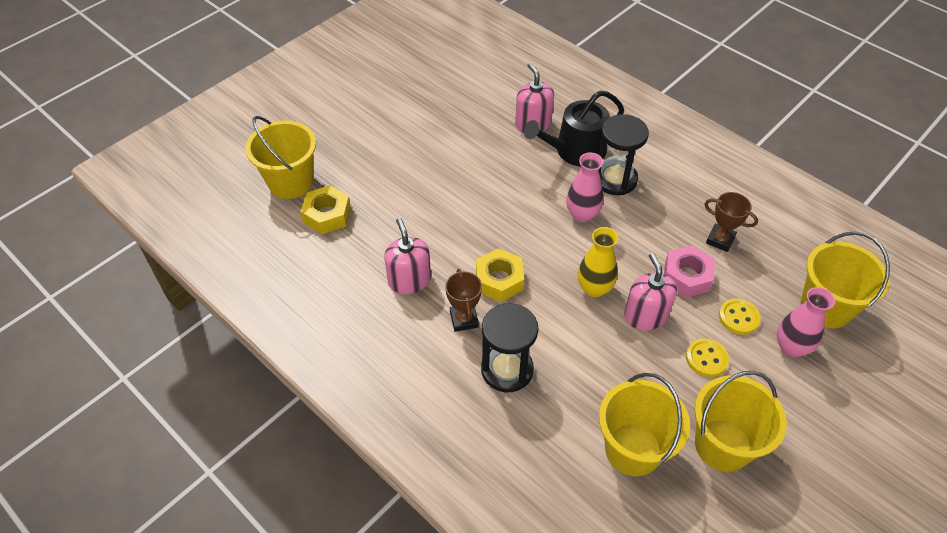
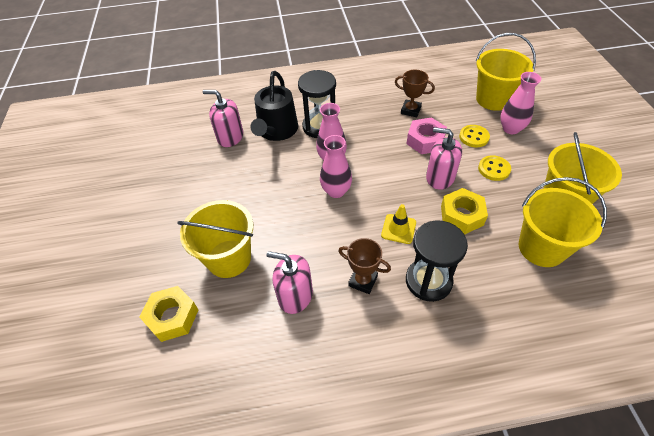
camera: 50 degrees left, 0 degrees up
(290, 182) = (106, 325): yellow bucket -> yellow bucket (229, 258)
(499, 280) = (346, 237): yellow nut -> yellow nut (461, 215)
(545, 242) = (336, 191): none -> pink vase
(545, 315) = (398, 229): none -> yellow traffic cone
(594, 288) = (397, 189): yellow vase -> none
(720, 240) = (410, 110): brown trophy -> brown trophy turned 45 degrees clockwise

